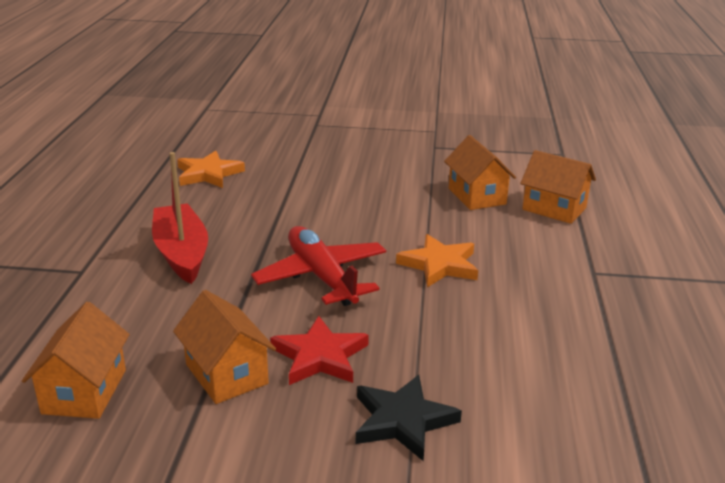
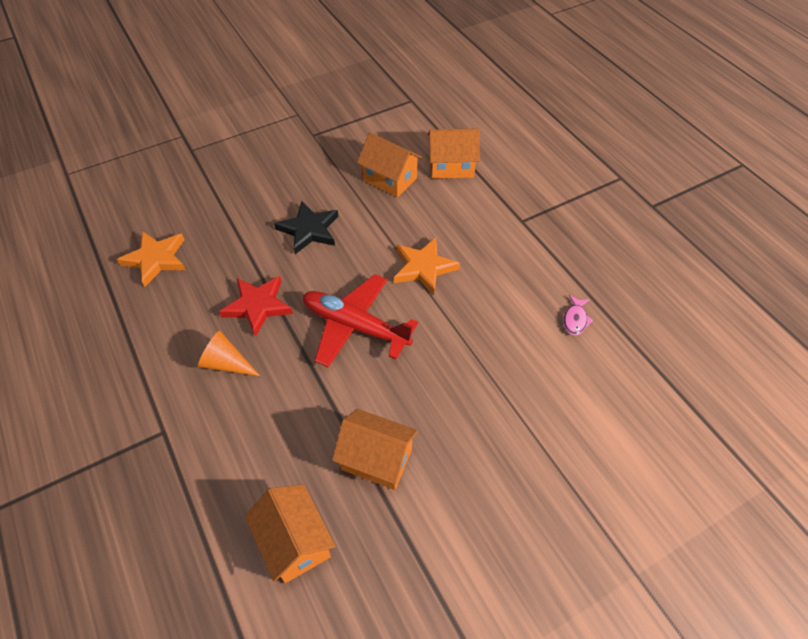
camera: 35 degrees left, 25 degrees up
(181, 253) = (226, 363): red boat -> orange cone
(320, 356) = (422, 403): red star -> red star (258, 306)
(402, 421) = (517, 424): black star -> black star (309, 230)
(573, 371) = (575, 319): none -> pink fish

